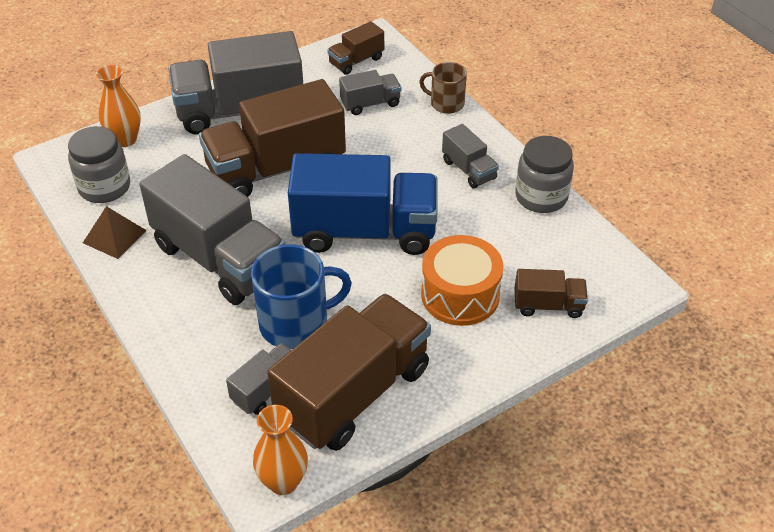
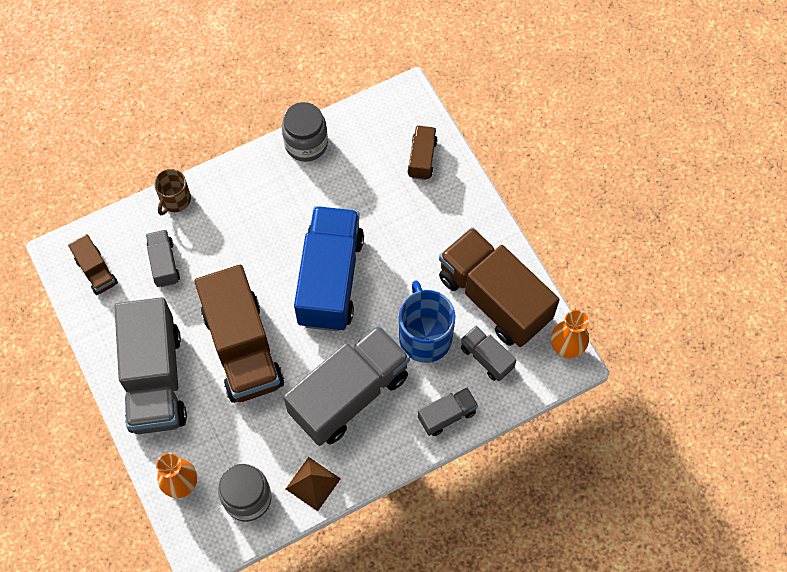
camera: 85 degrees left, 20 degrees up
(460, 295) = (406, 217): orange drum -> none
(468, 170) = (266, 193): grey truck -> grey truck (447, 415)

